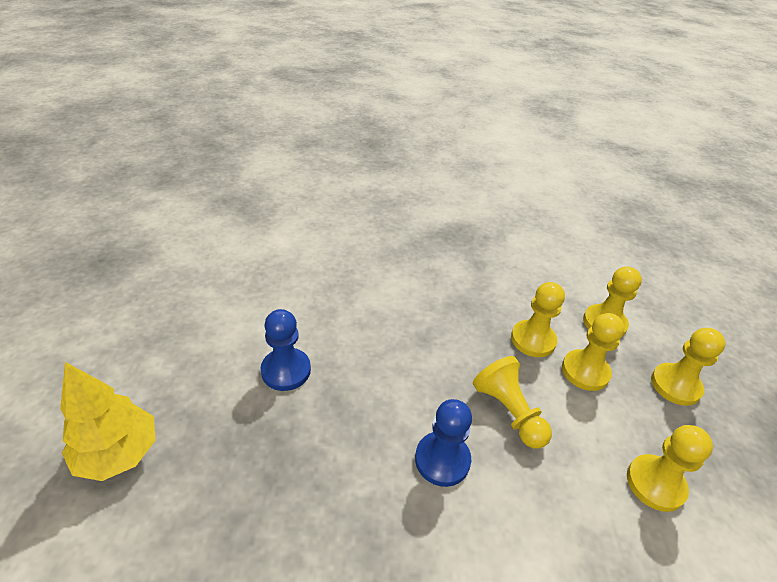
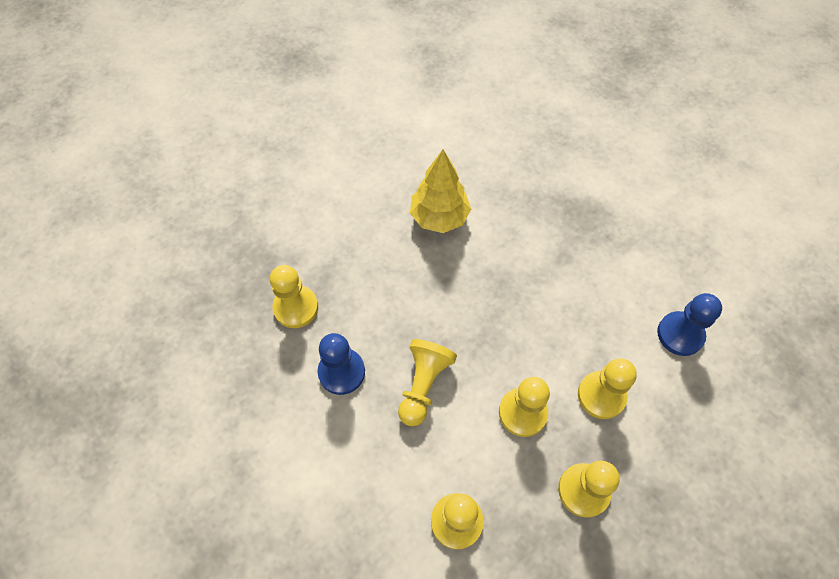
camera: 50 degrees right, 20 degrees up
(119, 453) = (188, 212): yellow tree -> yellow tree (439, 217)
(286, 370) = (319, 232): blue pawn -> blue pawn (680, 334)
(533, 340) = (516, 355): yellow pawn -> yellow pawn (296, 307)

